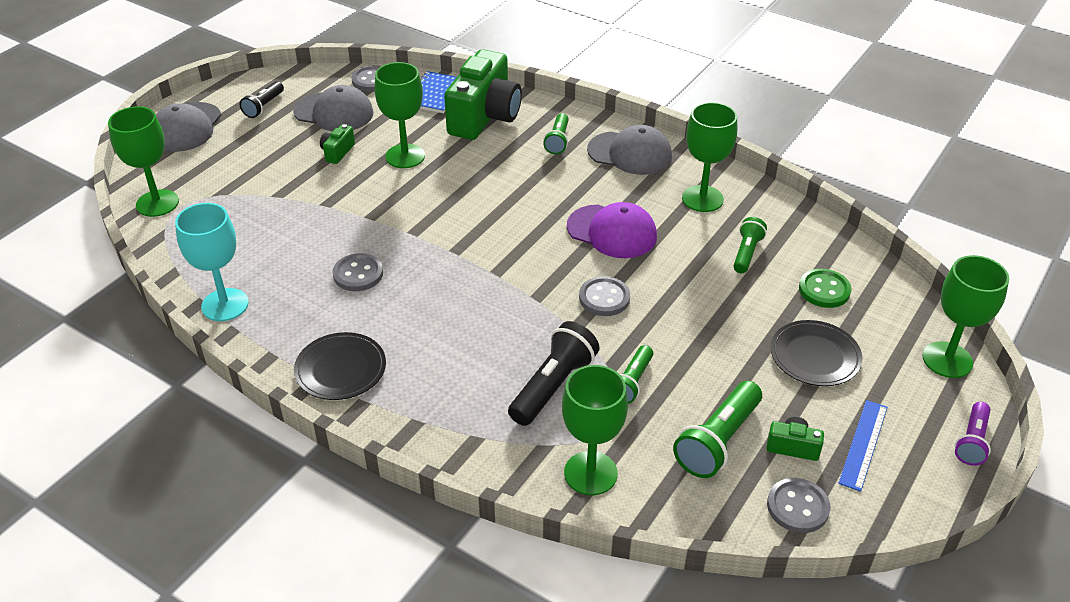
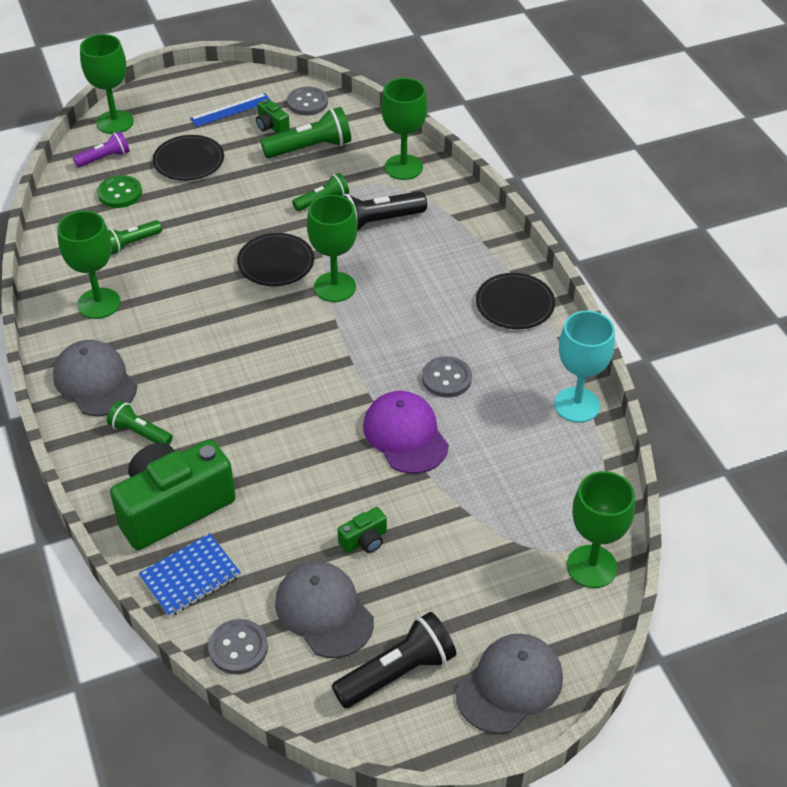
camera: 145 degrees left, 5 degrees up
(264, 106) = (397, 672): black flashlight -> black flashlight, size x1.62
(405, 156) = (301, 495): green goblet -> green goblet (335, 287)
(558, 141) = (140, 433): green flashlight -> green flashlight turned 105 degrees counterclockwise
(604, 298) = (276, 262): grey button -> black plate
(612, 232) = (206, 312): purple cap -> purple cap (405, 435)
(972, 441) = (171, 85): purple flashlight -> purple flashlight (104, 158)

